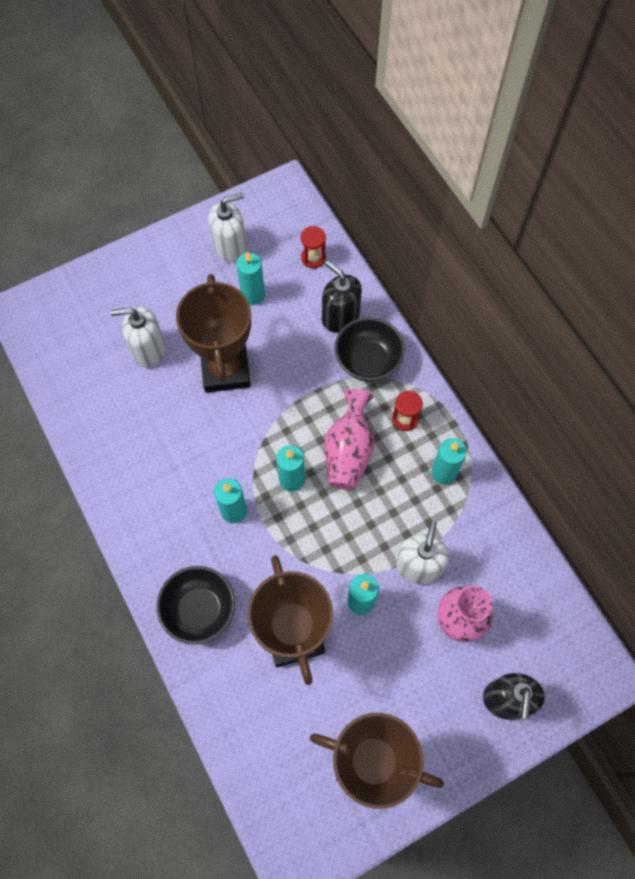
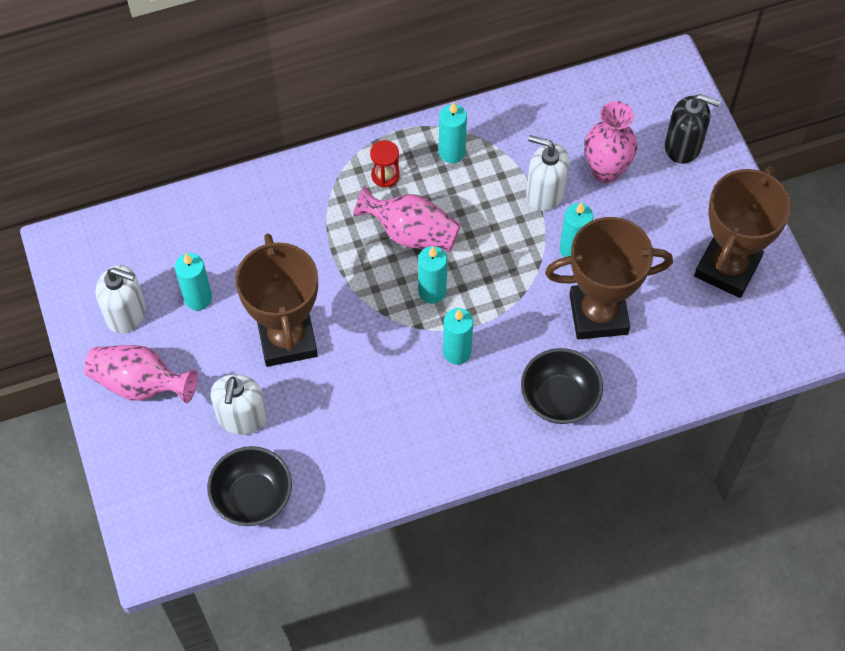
camera: 80 degrees left, 5 degrees down
(169, 271) = (140, 384): none -> pink vase
(225, 370) = (287, 339): brown trophy -> brown trophy turned 75 degrees clockwise
(230, 247) = (126, 313): white soap dispenser -> white soap dispenser turned 120 degrees clockwise
(313, 258) = (165, 230): red hourglass -> none
(340, 317) = (249, 215): black soap dispenser -> none
(368, 361) = (309, 197): black bowl -> black bowl (252, 497)

